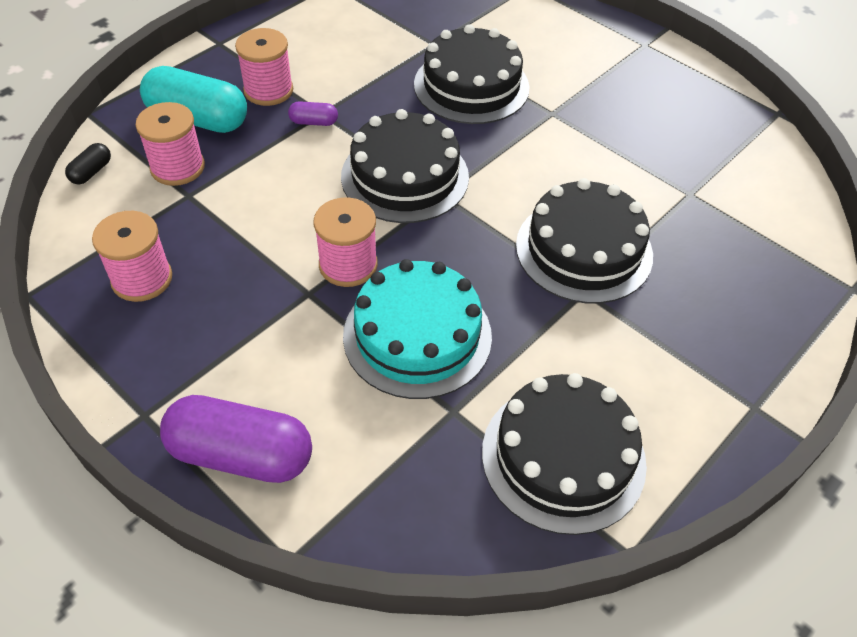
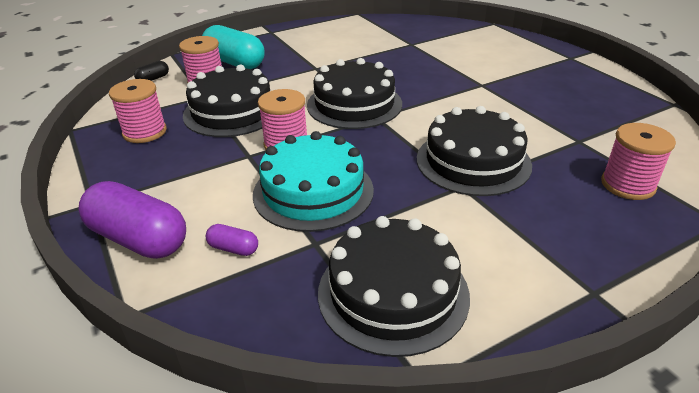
camera: 20 degrees right, 15 degrees down
(268, 90) = (287, 54): pink spool -> pink spool (628, 185)
(314, 122) = (307, 72): purple capsule -> purple capsule (233, 248)
(471, 86) = (427, 65): black cake -> black cake (232, 111)

